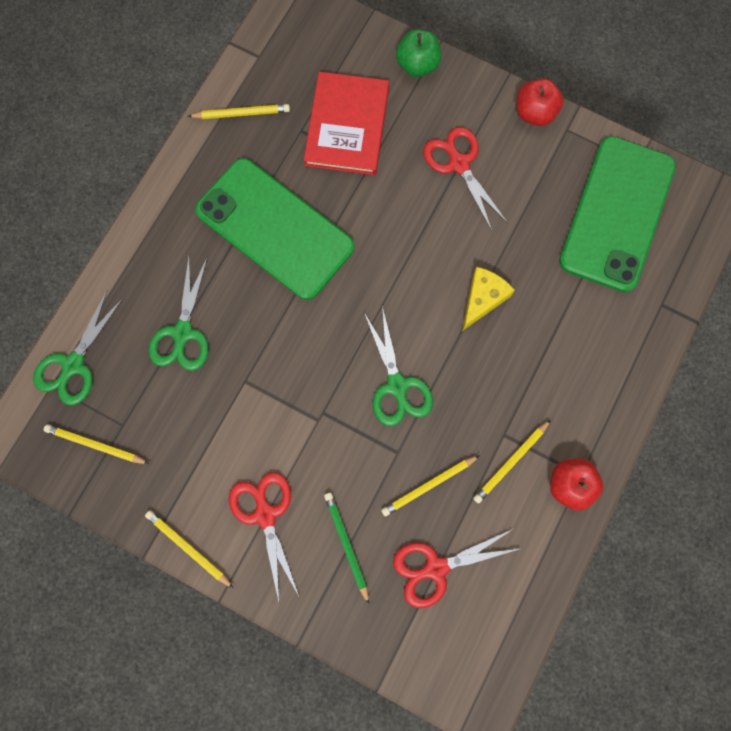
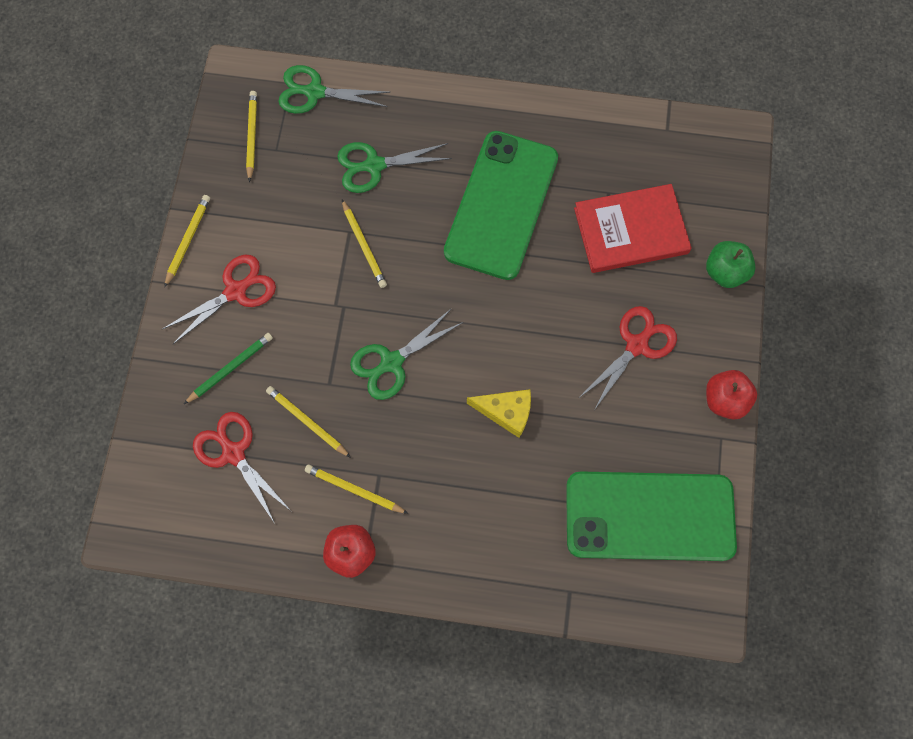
camera: 70 degrees right, 5 degrees down
(241, 113) = (602, 136): yellow pencil -> yellow pencil (364, 246)

